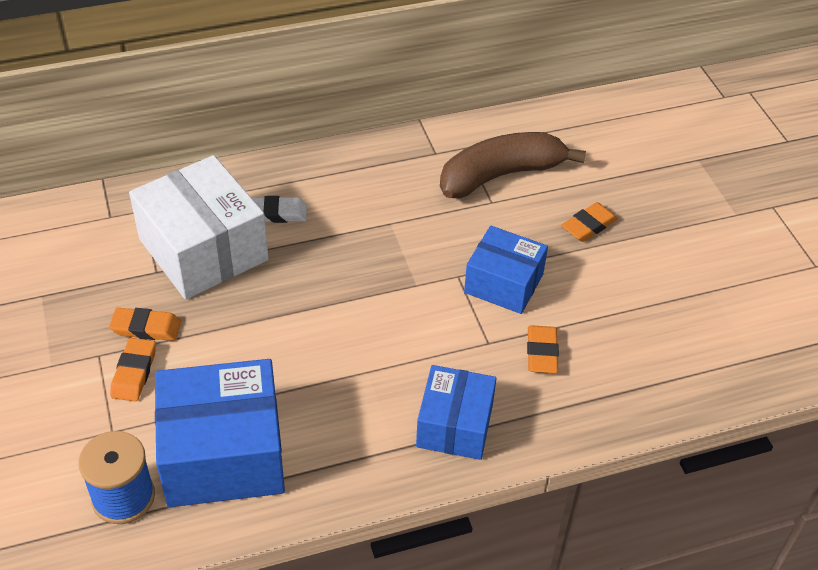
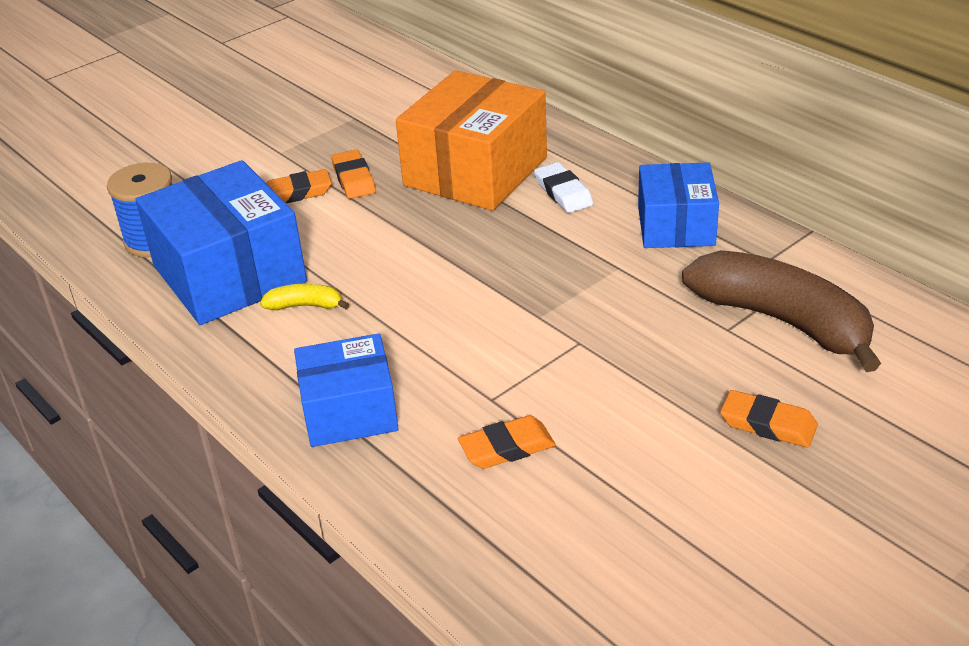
camera: 70 degrees right, 10 degrees down
(203, 249) = (475, 171): white box -> orange box
(307, 414) = (305, 306): none -> yellow banana
(503, 283) = (597, 381): blue box -> blue box (676, 226)

